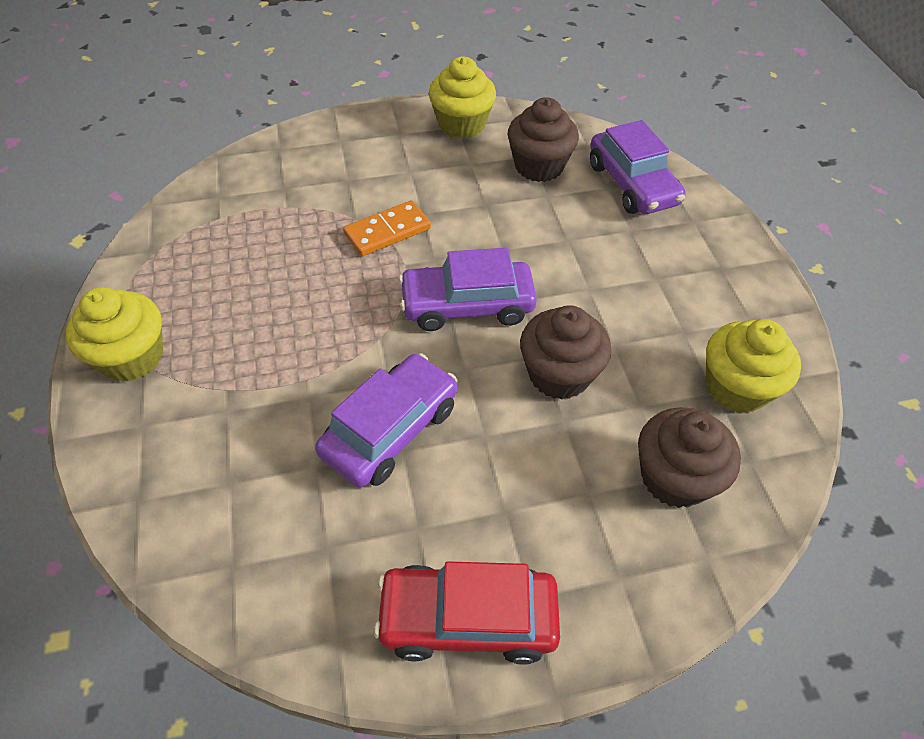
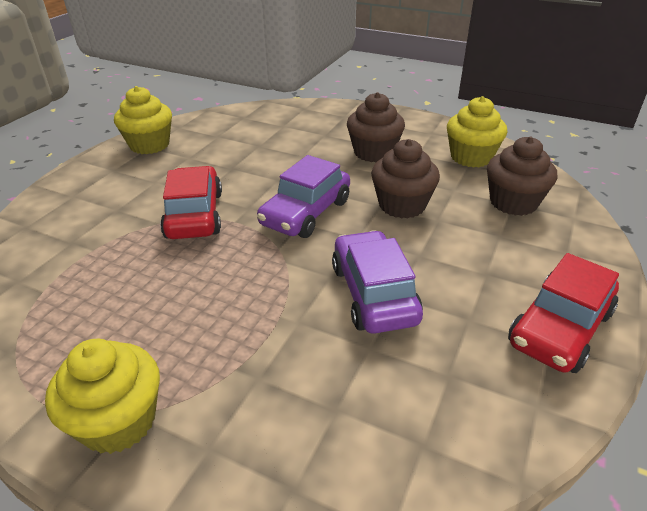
camera: 50 degrees left, 15 degrees down
(387, 231) = (194, 215): orange domino -> red car
(539, 166) = (231, 137): brown cupcake -> brown cupcake (374, 152)
(632, 184) = (292, 118): purple car -> none

